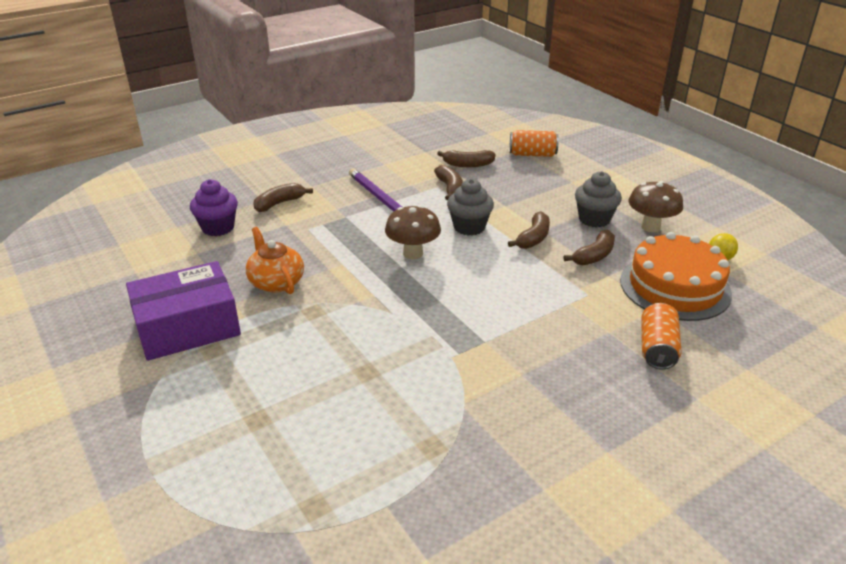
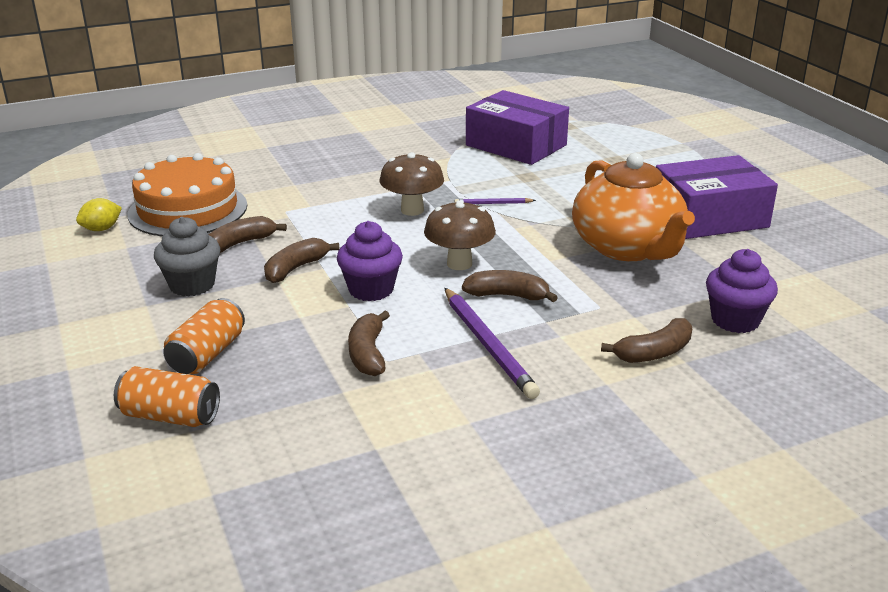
camera: 170 degrees left, 5 degrees down
(276, 282) = (628, 248): orange teapot -> orange teapot, size x1.68
(386, 440) = (516, 145): none -> purple box
(398, 324) = (493, 203): none -> purple pencil
(467, 165) = (310, 403): brown banana -> brown banana (507, 295)
(469, 227) = (371, 290): grey cupcake -> purple cupcake
(650, 227) = (131, 269): brown mushroom -> brown mushroom (412, 210)
(657, 348) = (264, 171): orange can -> orange can (207, 354)

